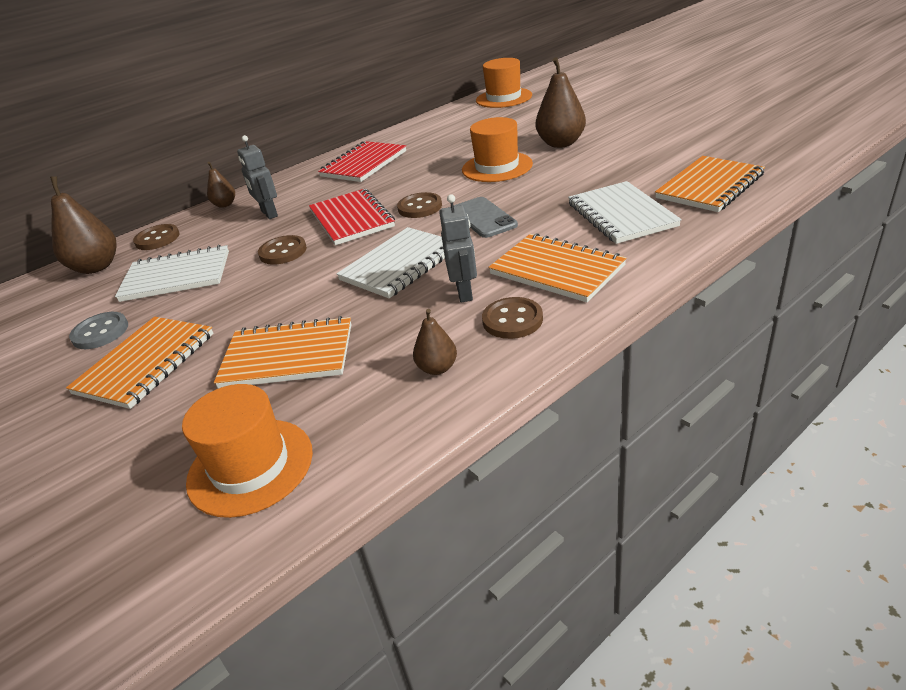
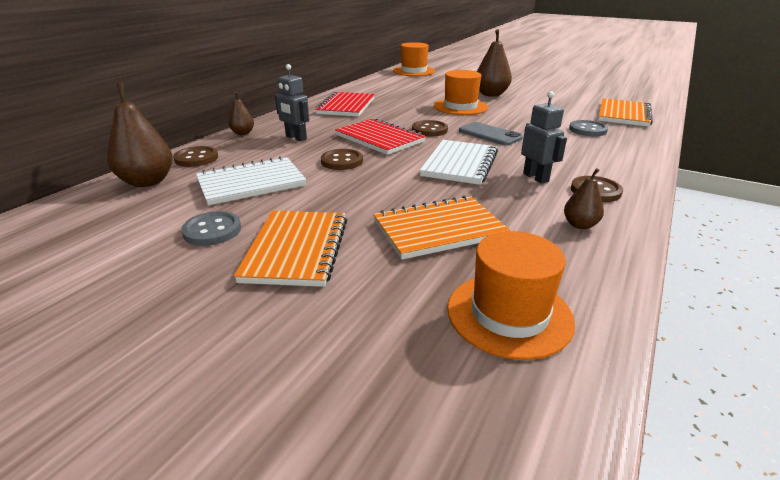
camera: 25 degrees left, 5 degrees down
(556, 270) = (586, 161): orange notebook -> none
(621, 215) = (587, 130): white notebook -> grey button

